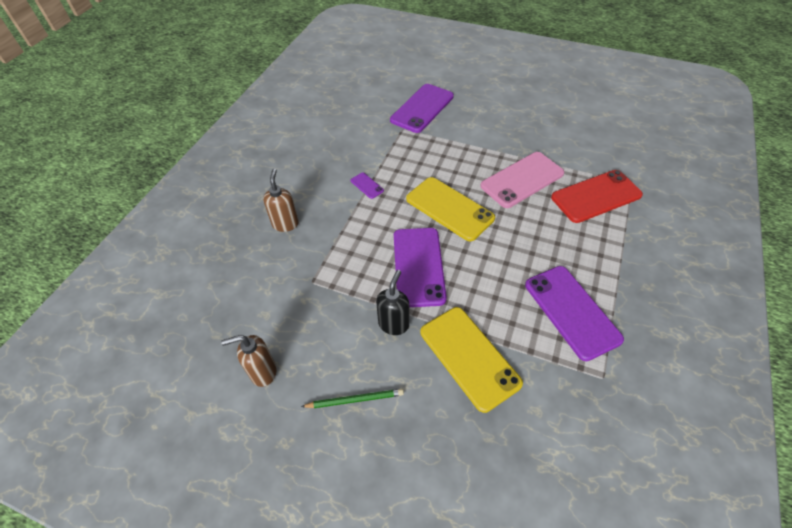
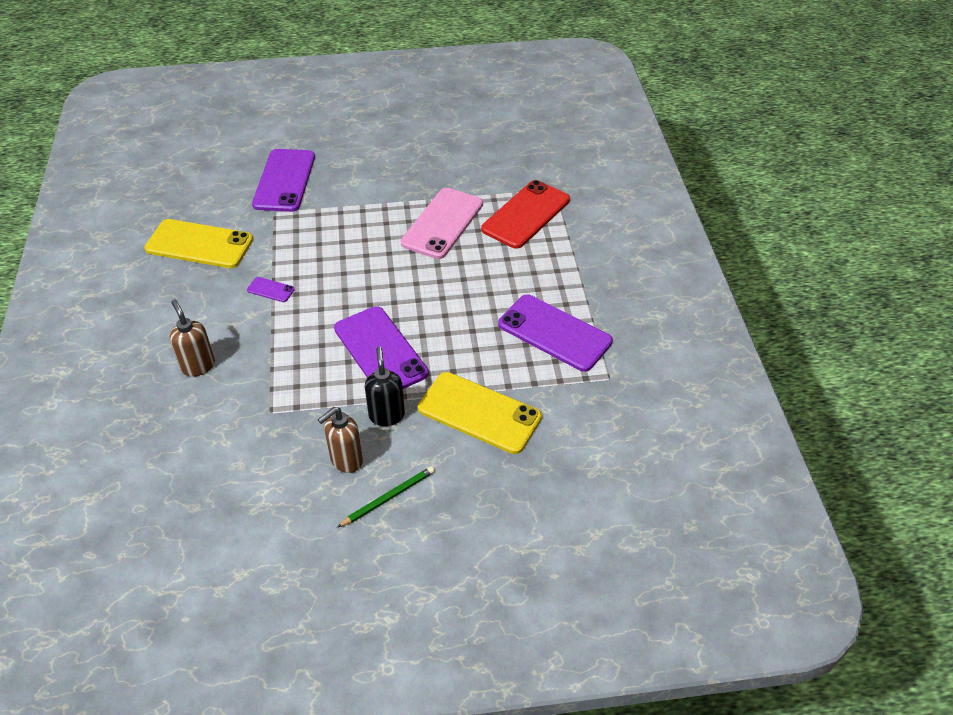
camera: 30 degrees left, 5 degrees down
(263, 372) = (274, 517): brown soap dispenser -> brown soap dispenser (346, 460)
(449, 208) = (380, 280): yellow phone -> yellow phone (199, 244)

